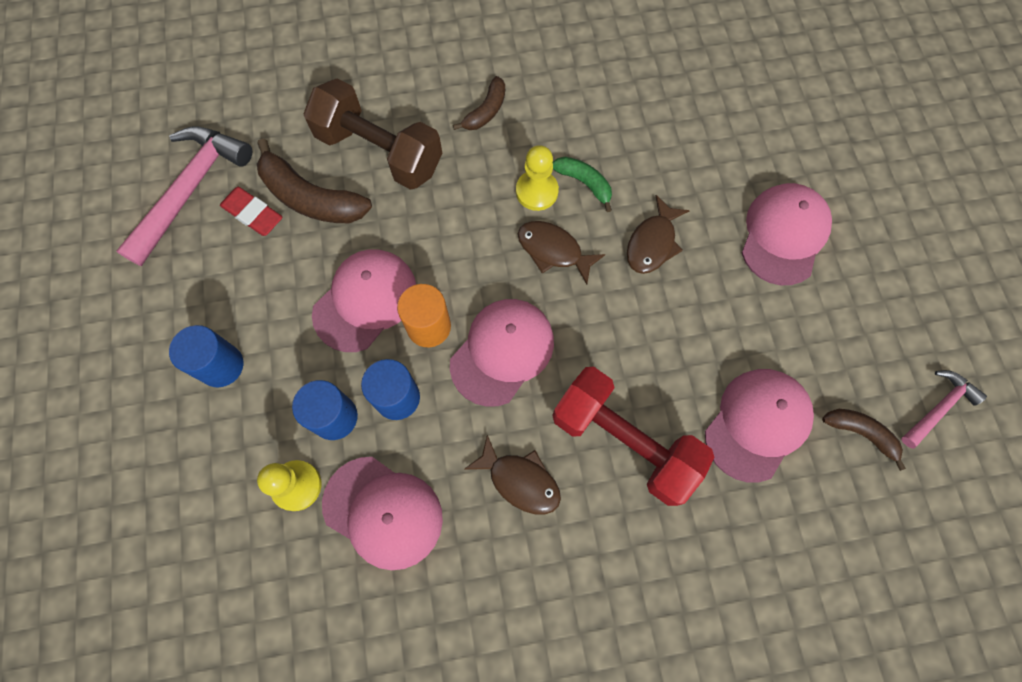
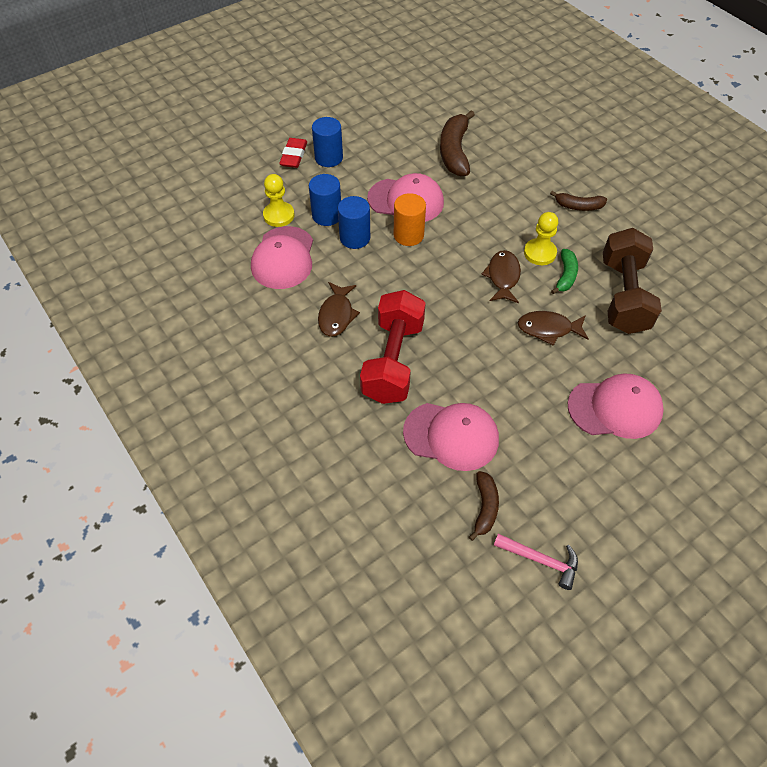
camera: 65 degrees right, 15 degrees down
(190, 190) = (423, 103): pink hammer -> none
(253, 214) = (426, 132): red eraser -> red eraser (294, 156)
(379, 152) = (508, 168): brown dumbbell -> brown dumbbell (623, 296)
(502, 352) = (415, 276): pink cap -> none

